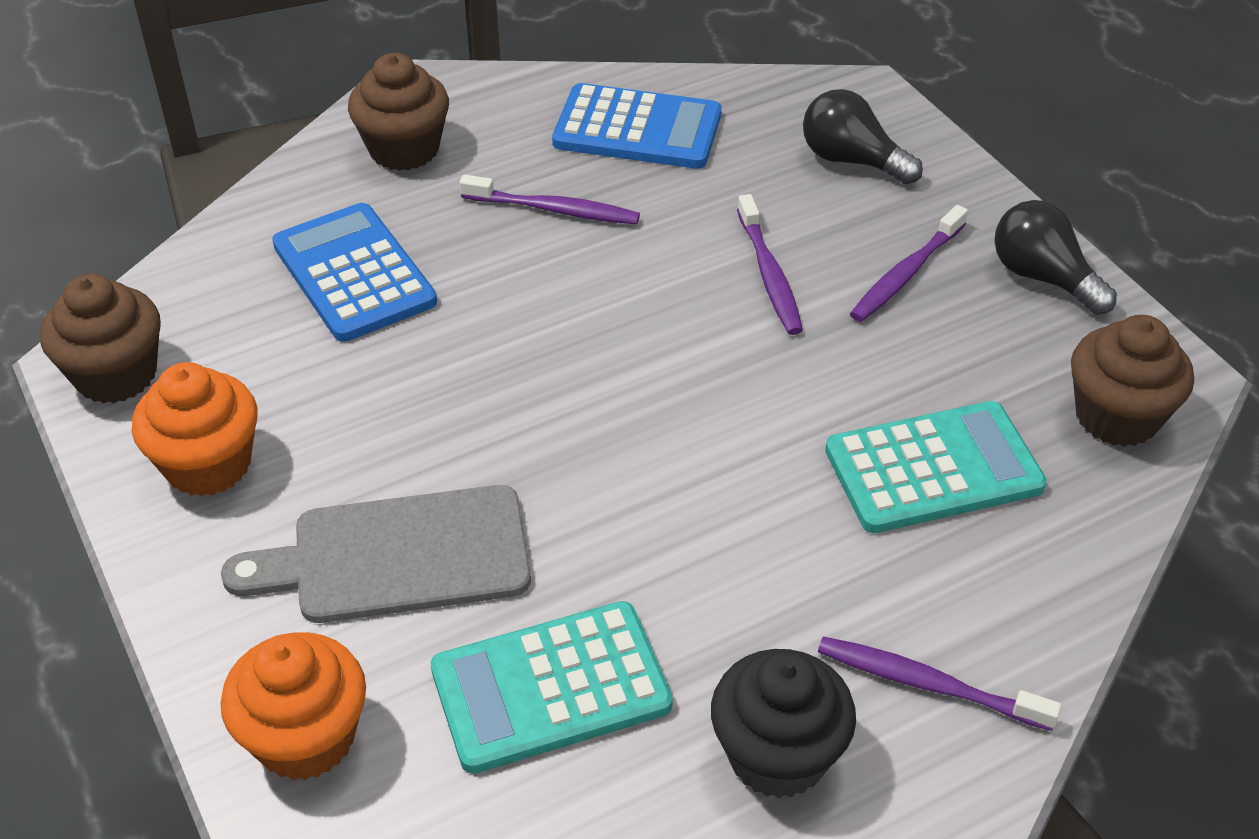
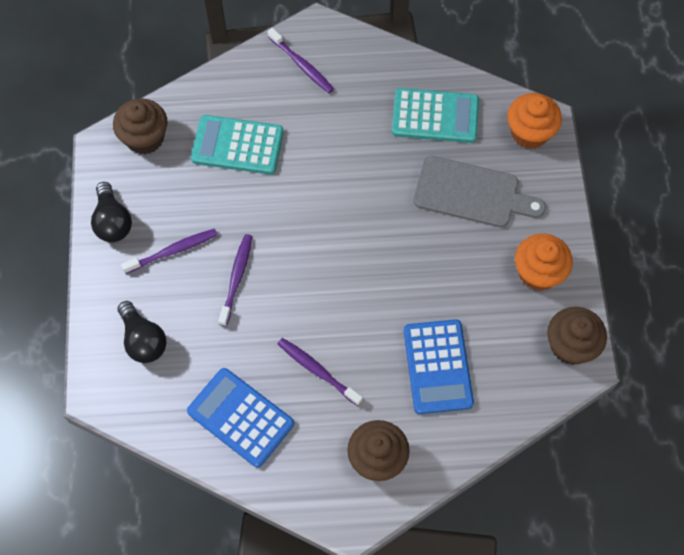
camera: 155 degrees left, 20 degrees up
(777, 755) = (369, 63): black cupcake -> none

